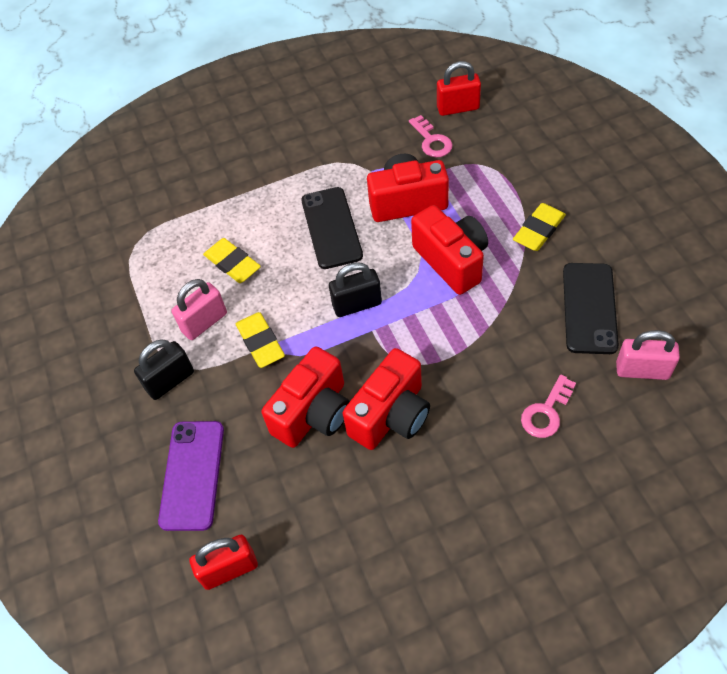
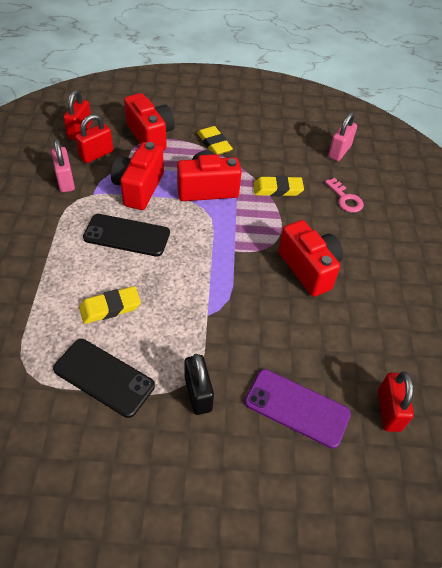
camera: 75 degrees left, 5 degrees down
(204, 322) = (155, 348): pink padlock -> pink padlock (65, 181)
(261, 342) = (201, 317): yellow eraser -> yellow eraser (277, 189)
(314, 413) = (283, 309): red camera -> red camera (150, 136)
(357, 304) = (207, 249): black padlock -> none
(431, 141) = (96, 154): pink key -> red padlock
(589, 308) = (285, 151): black phone -> black phone (104, 377)

